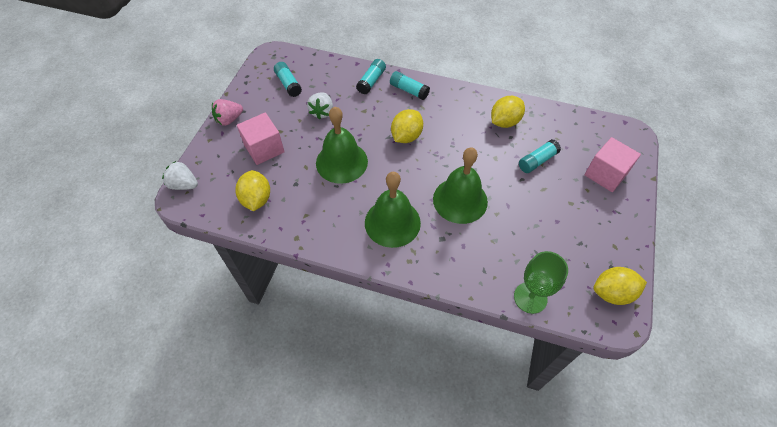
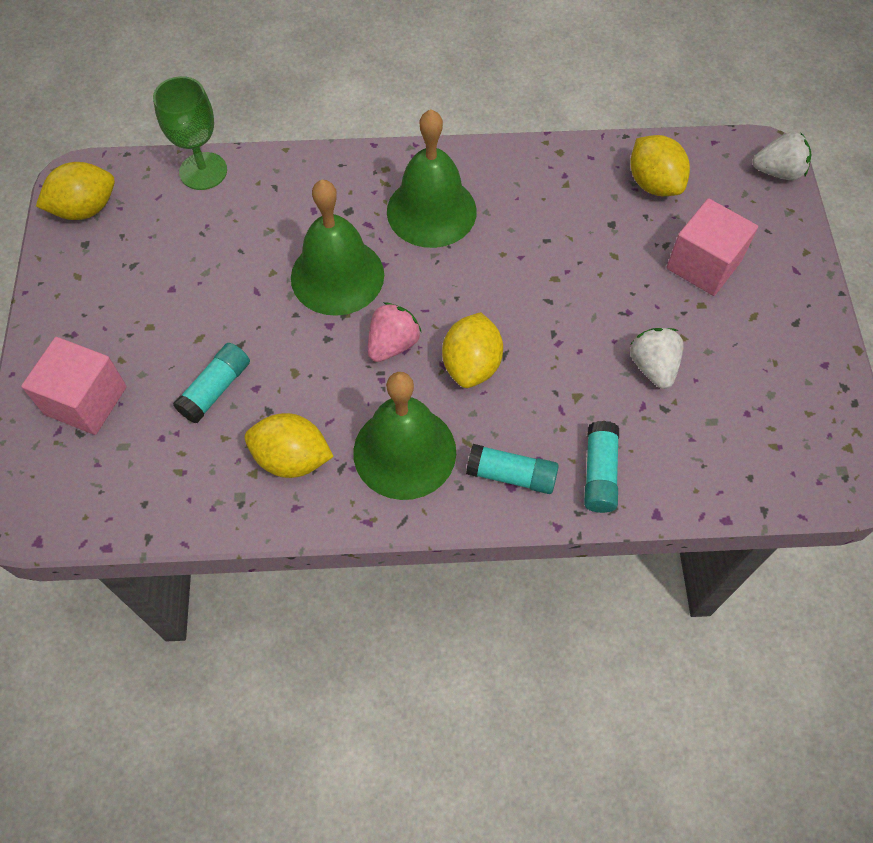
camera: 160 degrees right, 5 degrees up
(229, 119) = (806, 298): pink strawberry -> pink strawberry (393, 344)
(288, 84) = (760, 410): turquoise glue stick -> none
(341, 162) = (560, 281): green bell -> green bell (404, 452)
(504, 122) = (292, 458): yellow lemon -> yellow lemon turned 75 degrees clockwise

